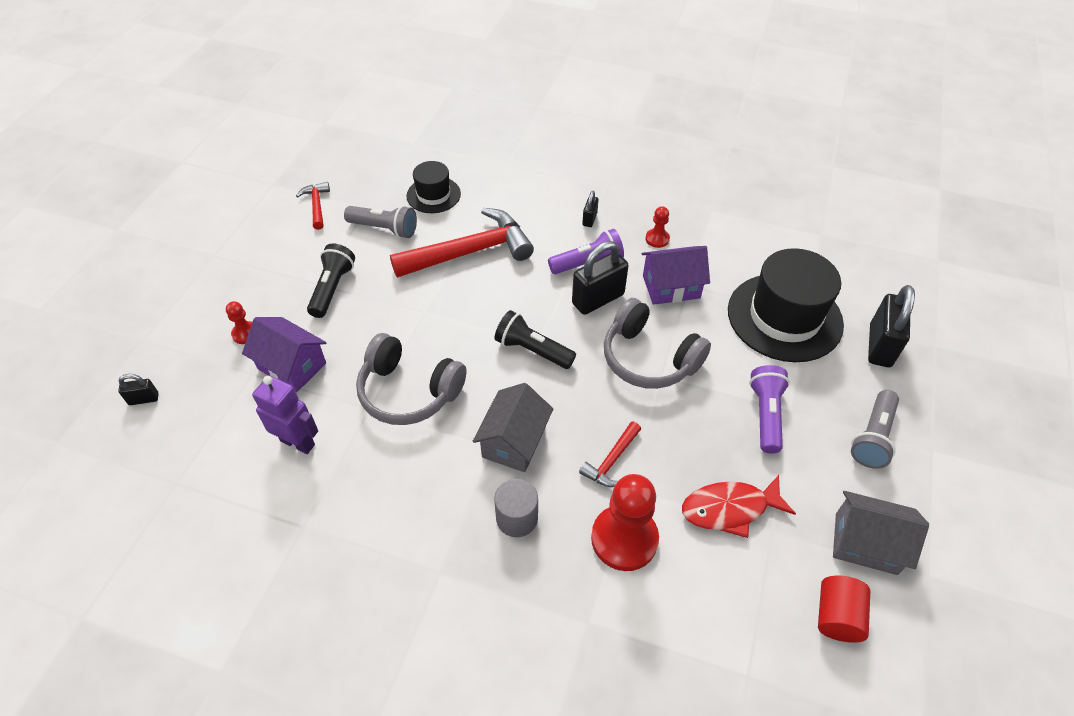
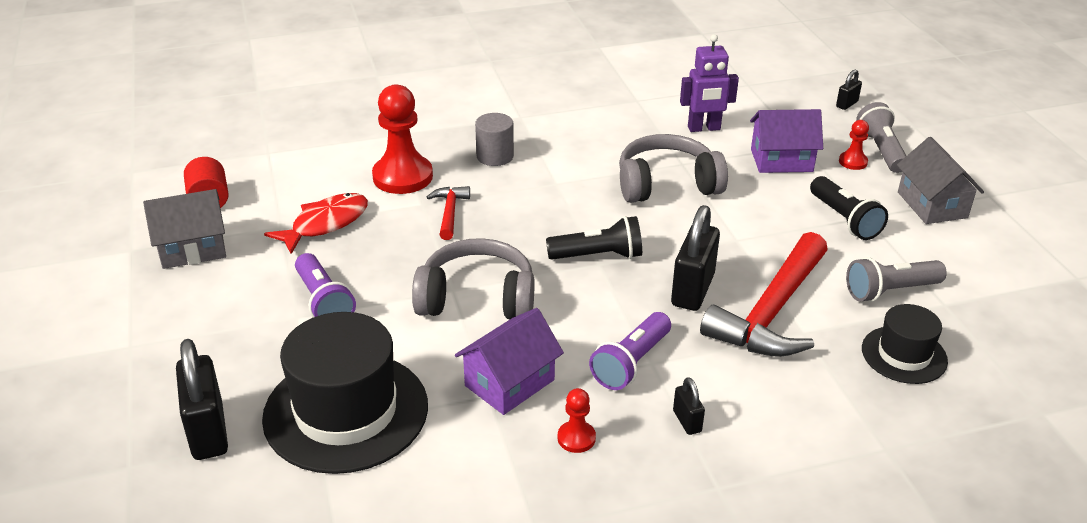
camera: 145 degrees right, 15 degrees down
(317, 205) = (994, 279): red hammer -> none
(514, 441) = (543, 191): grey house -> grey house (932, 205)
(598, 299) = (581, 330): black padlock -> black padlock (692, 290)
(872, 437) = (200, 330): grey flashlight -> grey flashlight (881, 150)

